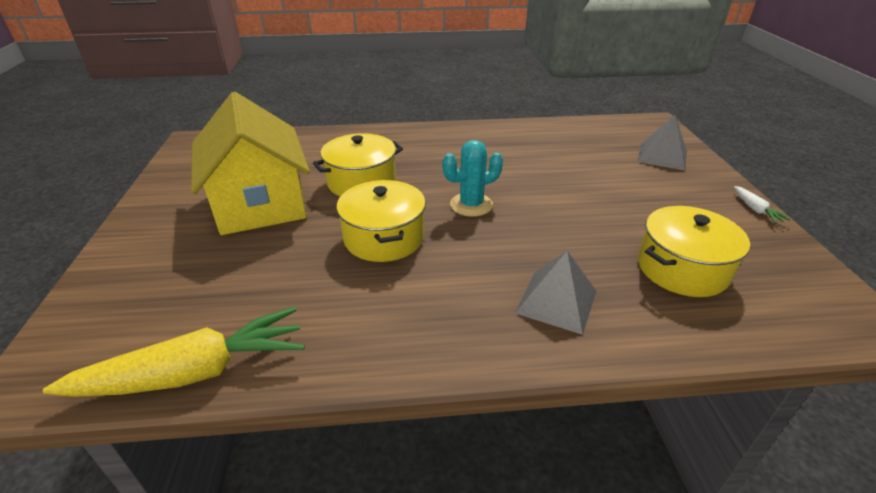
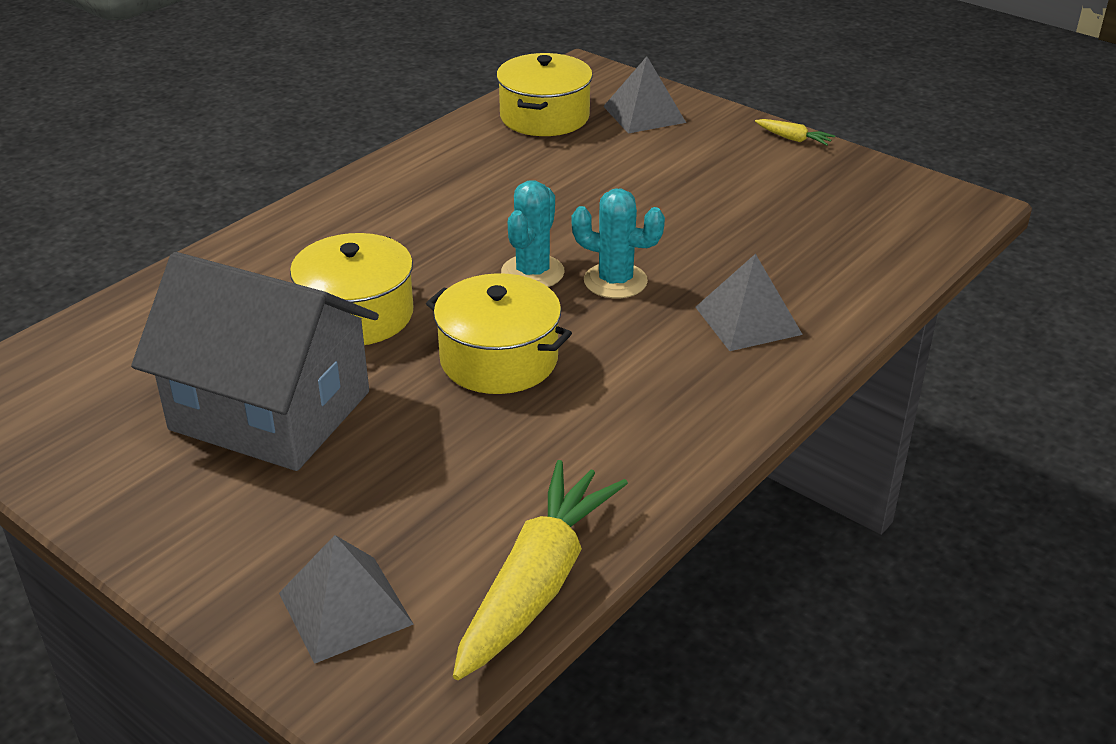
camera: 45 degrees left, 0 degrees up
(118, 313) = (345, 608): none -> grey pyramid
(260, 203) = (270, 410): yellow house -> grey house
(508, 232) = (615, 281): none -> turquoise cactus
(682, 268) = (804, 232): yellow pot -> yellow pot (544, 117)
(755, 209) = (793, 139): white carrot -> yellow carrot

